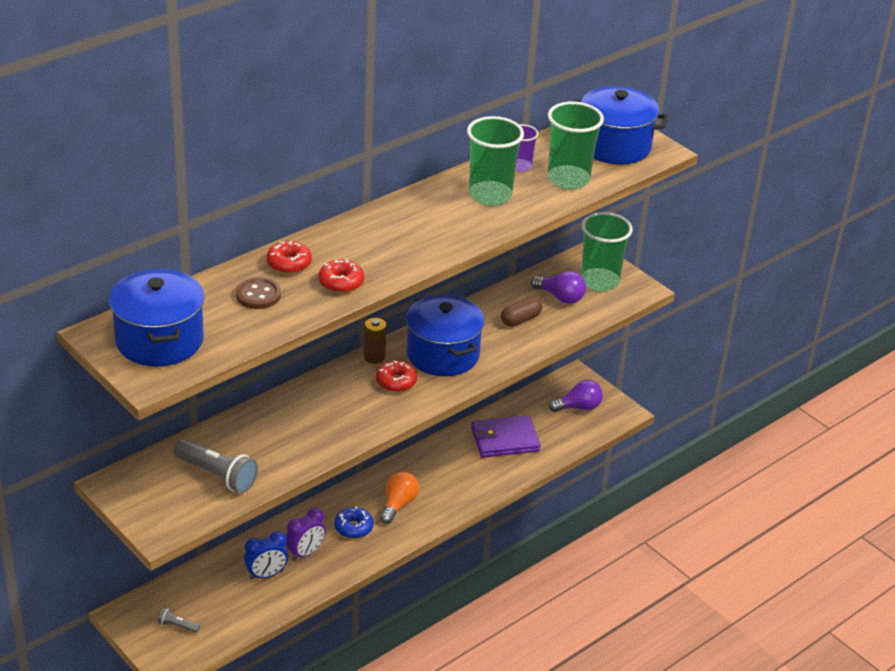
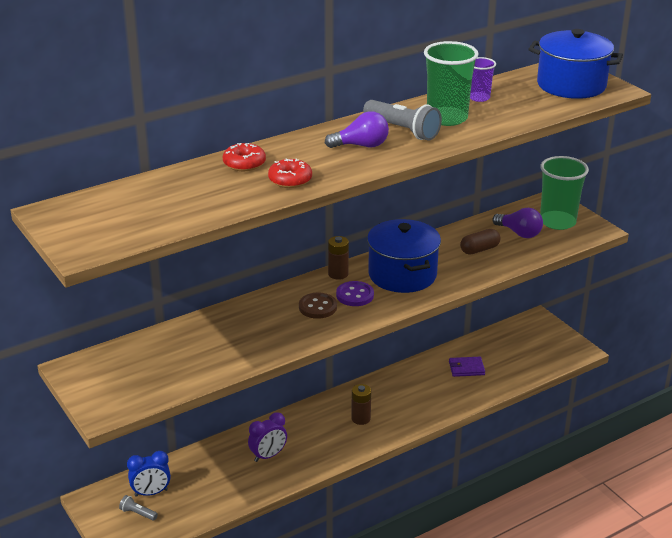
camera: 10 degrees right, 5 degrees down
(159, 340) = (103, 219): blue pot -> none
(217, 475) = (171, 366): grey flashlight -> grey flashlight (403, 130)
(258, 295) = (208, 187): brown button -> brown button (317, 307)
(266, 574) = (228, 472): blue clock -> blue clock (151, 493)
(353, 527) = (316, 436): blue donut -> none
(396, 382) = (355, 295): red donut -> purple button
(398, 505) = (361, 418): orange light bulb -> brown battery
(504, 440) = (466, 368): purple wallet -> purple wallet, size x0.59
(568, 179) = (524, 108): green cup -> none
(578, 407) = (538, 344): purple light bulb -> purple light bulb (361, 146)

